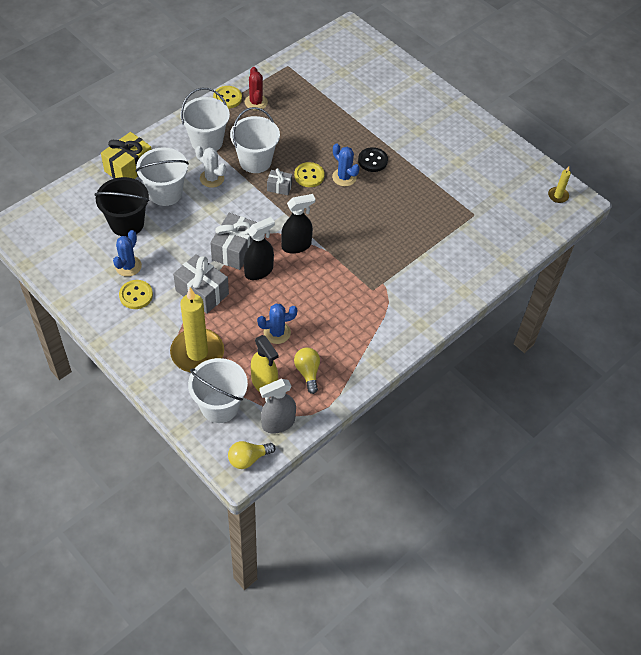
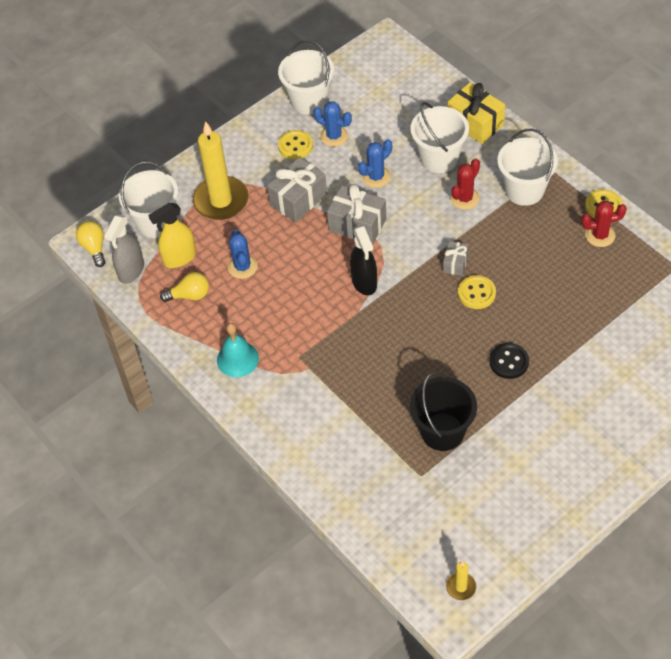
camera: 100 degrees right, 0 degrees up
(127, 223) = (393, 129): black bucket -> black bucket (442, 431)
(212, 178) = (464, 198): white cactus -> red cactus
(255, 161) = (496, 238): white bucket -> white bucket (309, 101)
(259, 271) = (327, 248): black spray bottle -> none
(278, 423) = (131, 271): grey spray bottle -> grey spray bottle turned 135 degrees counterclockwise
(344, 177) = (476, 330): blue cactus -> blue cactus (376, 177)
(376, 333) = (237, 359): none -> turquoise bell

